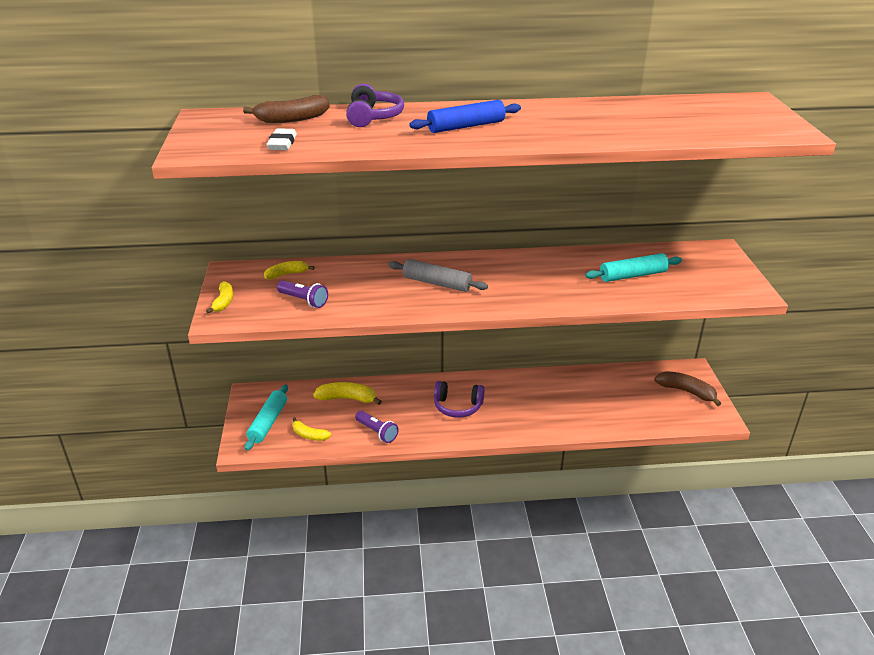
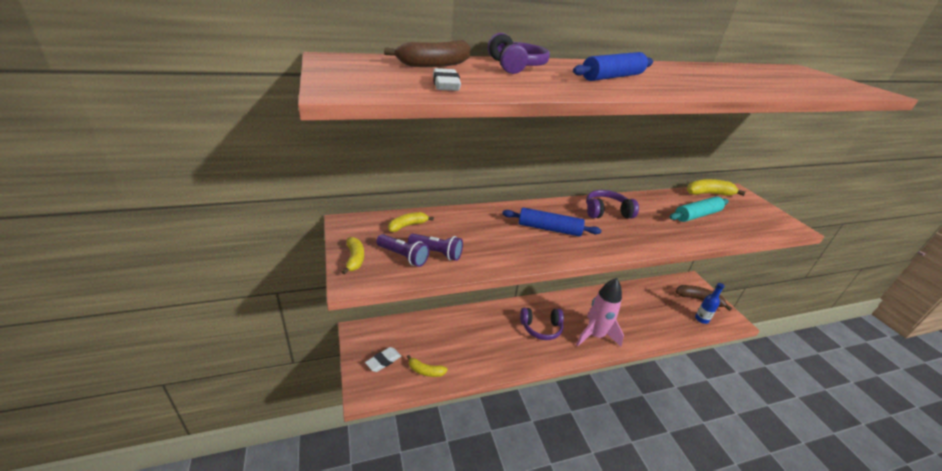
camera: 15 degrees left, 0 degrees up
(268, 422) = (383, 361): turquoise rolling pin -> white eraser
(348, 399) = (447, 329): yellow banana -> yellow banana (708, 194)
(377, 432) = (484, 361): purple flashlight -> purple flashlight (403, 257)
(437, 283) = (549, 229): grey rolling pin -> blue rolling pin
(518, 268) = (606, 212): none -> purple headphones
(520, 419) = (595, 335): none -> pink rocket
(674, 413) = (701, 319): none -> blue bottle

